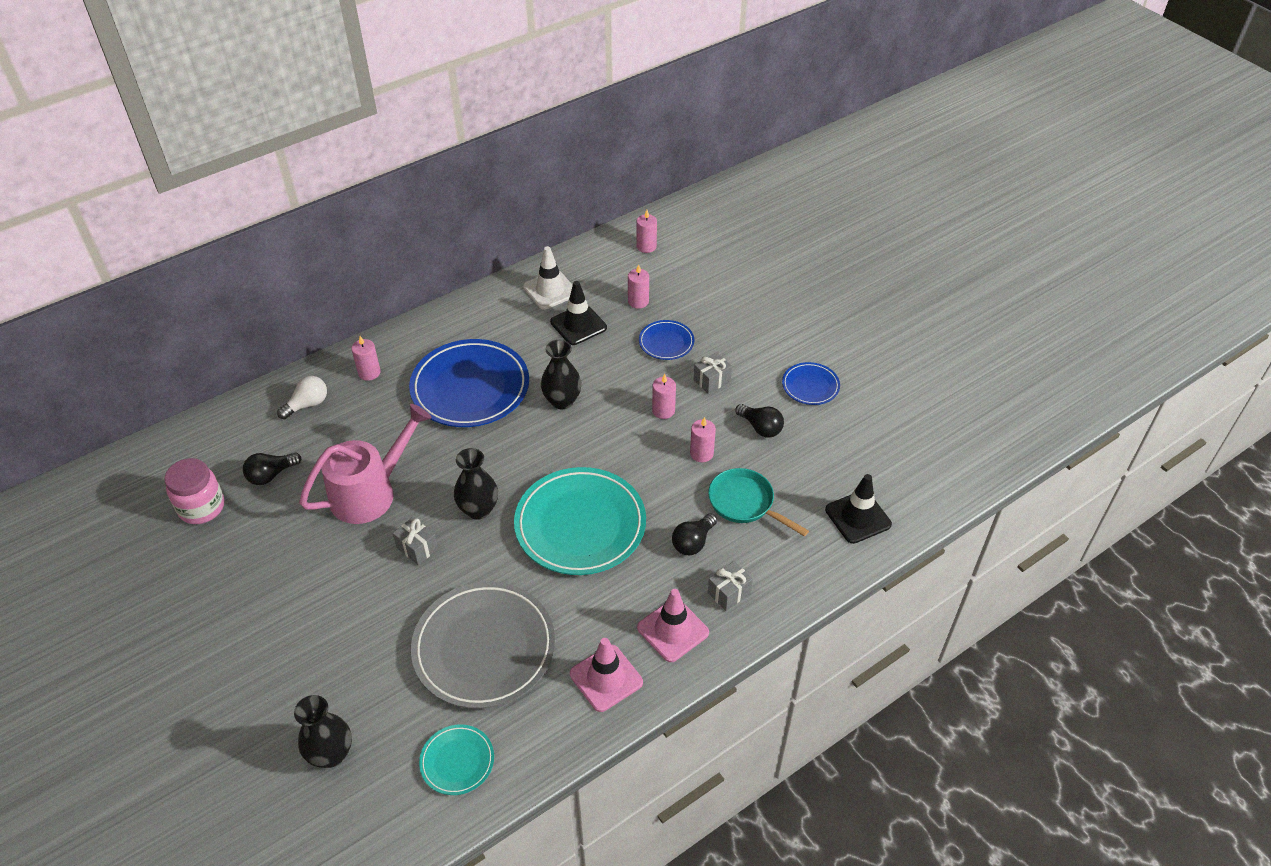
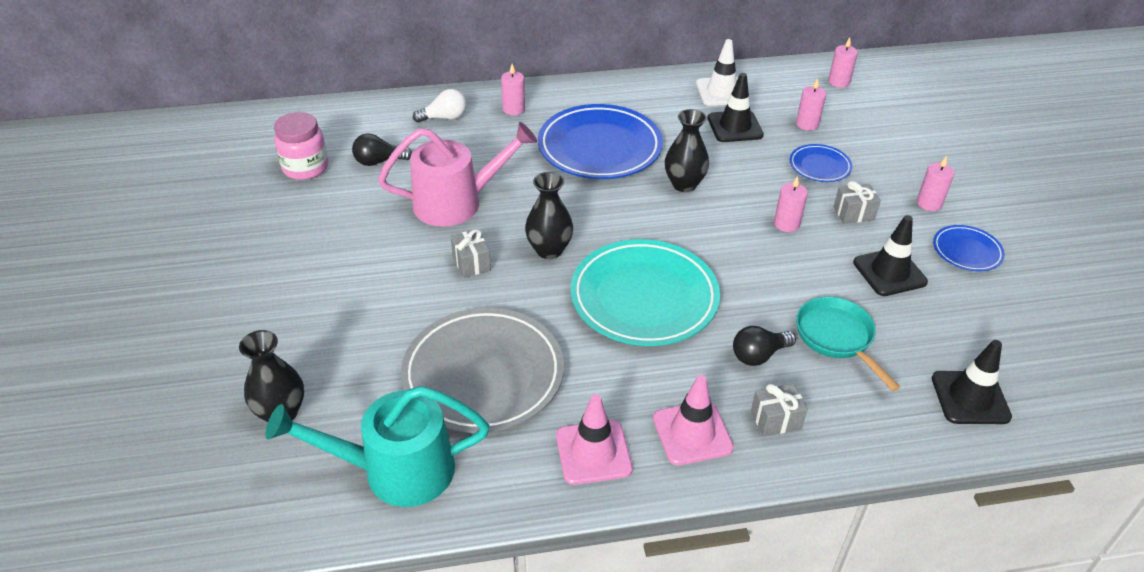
camera: 25 degrees right, 5 degrees down
(457, 761) = (394, 470): turquoise plate -> turquoise watering can
(701, 453) = (809, 275): pink candle -> pink candle (929, 203)
(760, 427) = (889, 272): black light bulb -> black traffic cone

